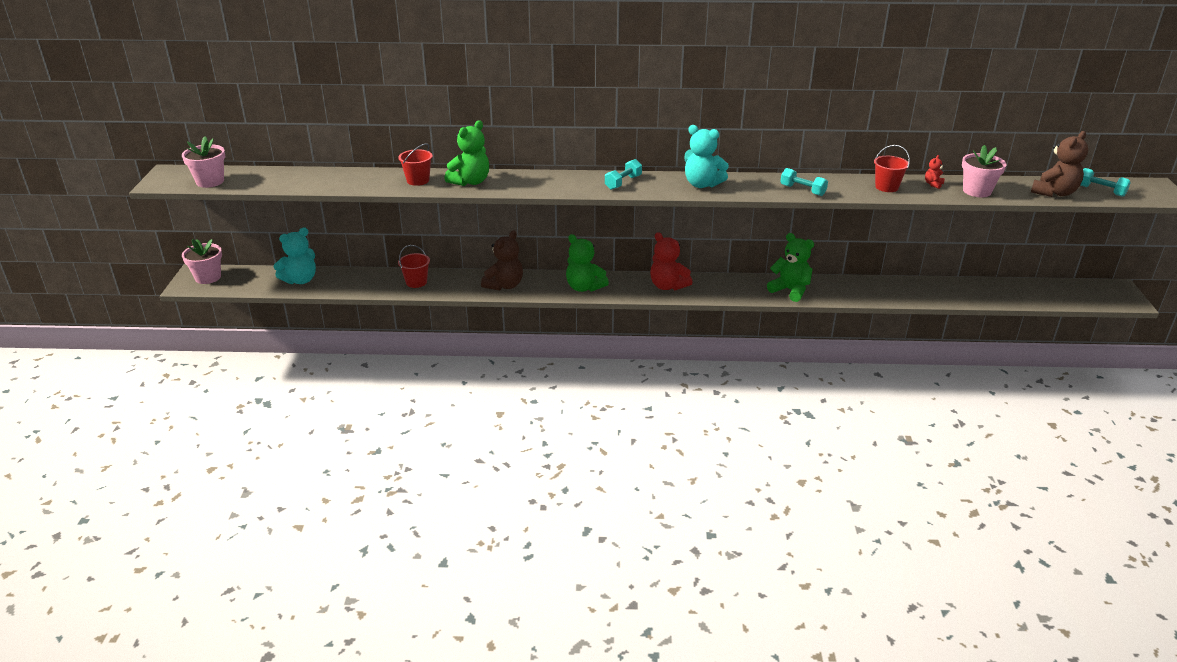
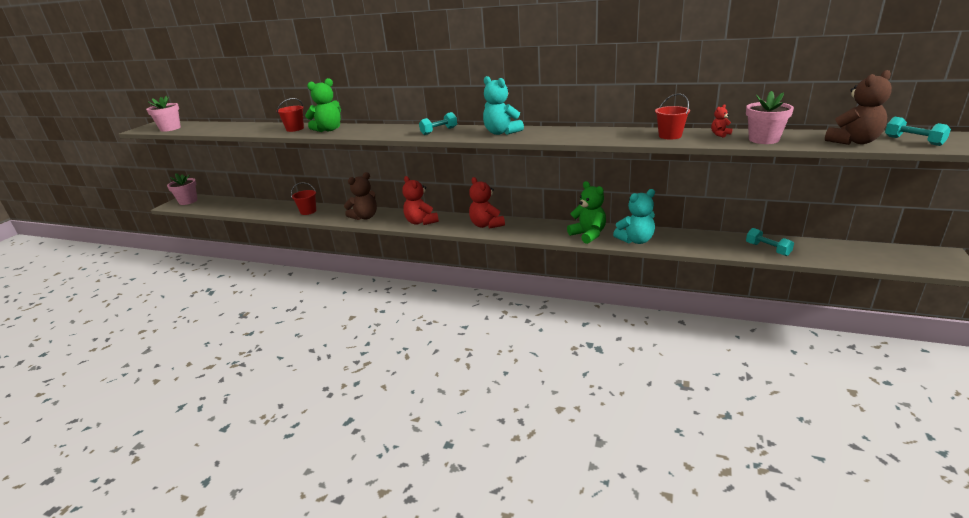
camera: 20 degrees right, 5 degrees down
(300, 280) = (238, 206): turquoise teddy bear -> turquoise teddy bear (636, 240)
(584, 287) = (421, 222): green teddy bear -> red teddy bear
(802, 190) = (586, 137): turquoise dumbbell -> turquoise dumbbell (767, 249)

